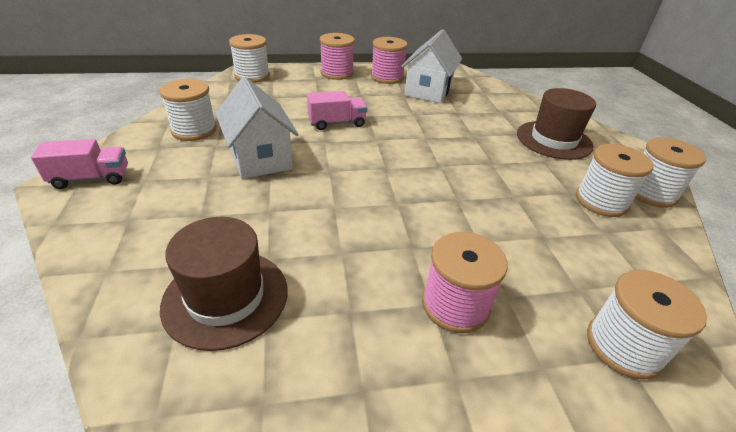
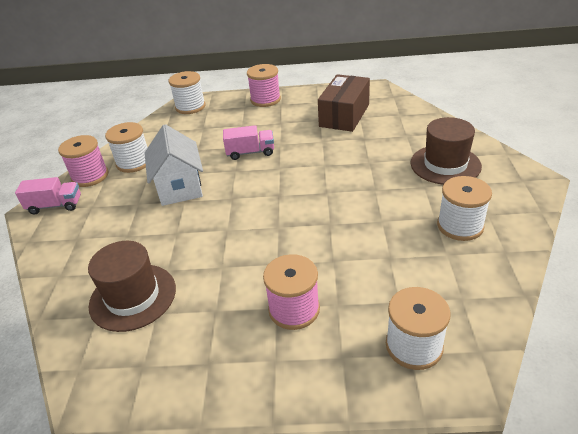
camera: 15 degrees right, 0 degrees up
(387, 77) = (310, 102): pink spool -> pink spool (90, 176)
(428, 91) = (344, 115): white house -> brown box
(650, 193) = (513, 218): white spool -> none

